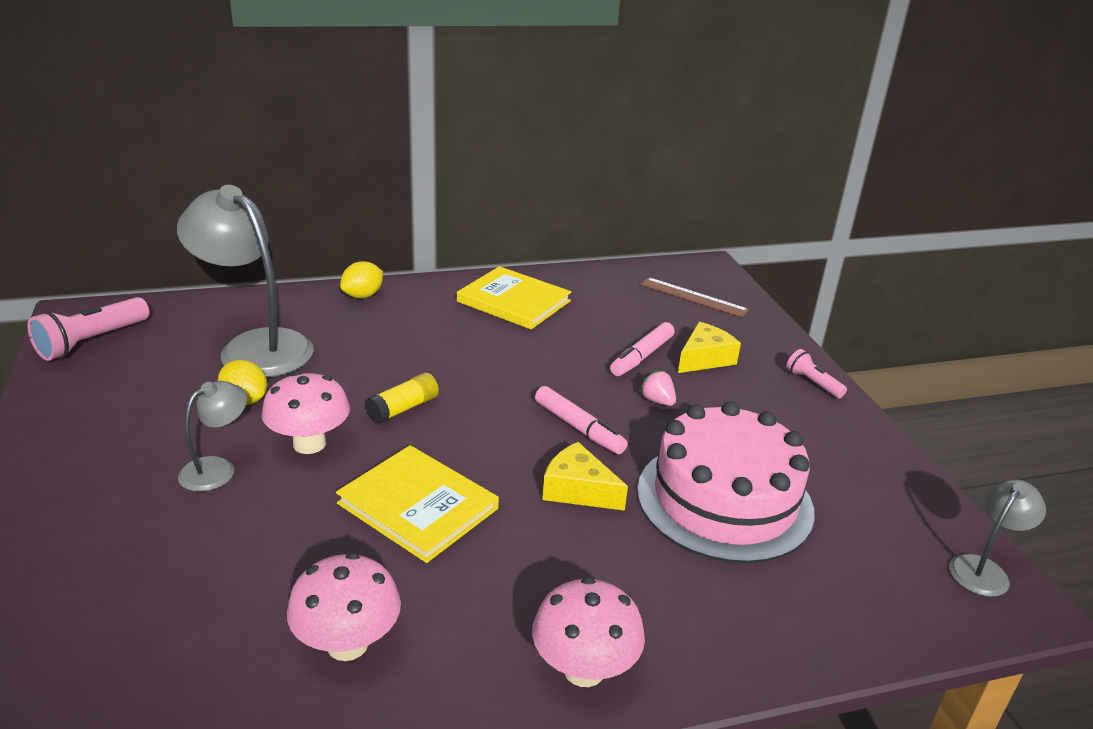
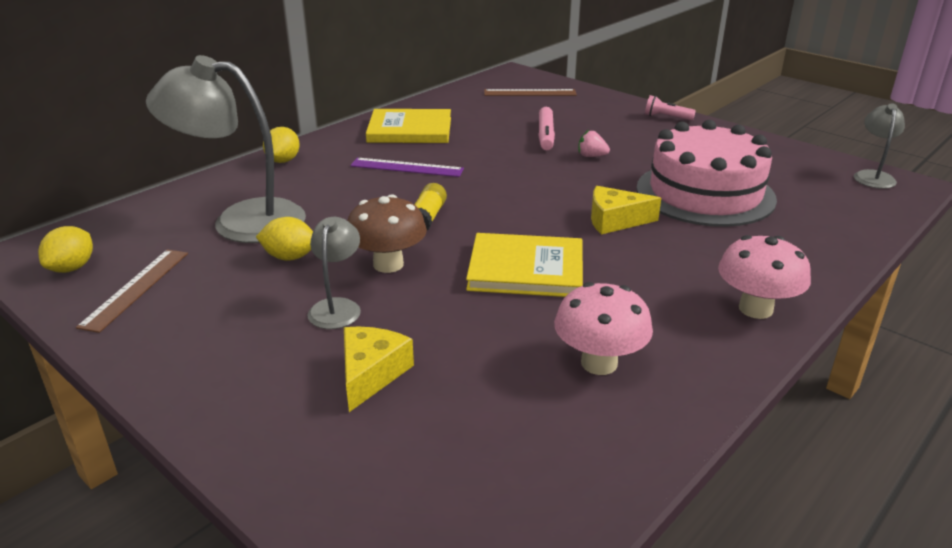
camera: 30 degrees left, 0 degrees up
(91, 342) = (72, 268): pink flashlight -> yellow lemon
(106, 380) = (135, 288): none -> brown ruler
(309, 444) = (388, 264): pink mushroom -> brown mushroom
(457, 344) = (407, 167): none -> purple ruler
(579, 428) = (565, 187): pink marker -> none
(704, 359) = (586, 124): yellow cheese -> yellow cheese (371, 374)

